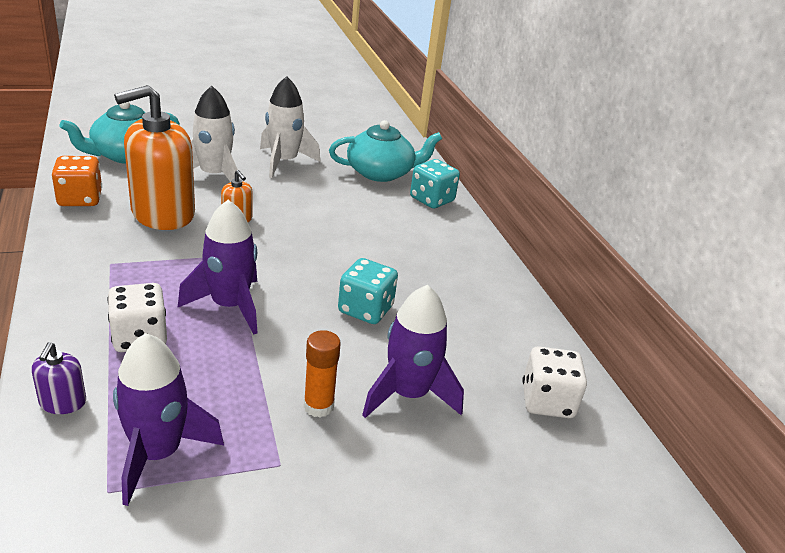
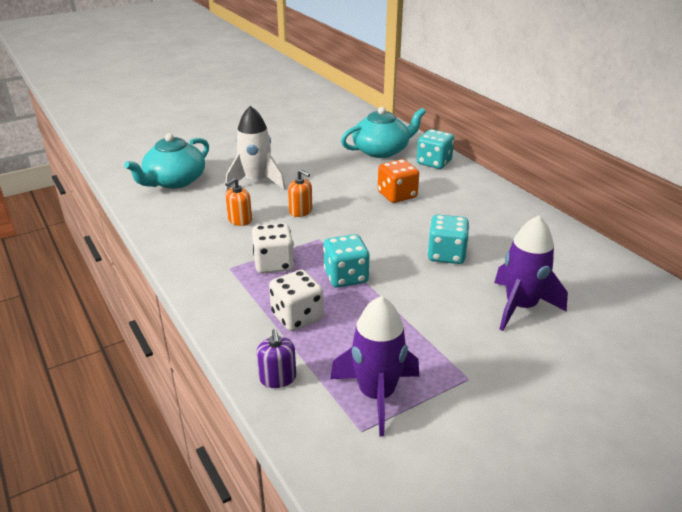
camera: 10 degrees left, 0 degrees up
(80, 199) = (165, 224): orange dice -> orange dice (397, 195)
(162, 214) = (240, 220): orange soap dispenser -> orange soap dispenser, size x0.42
(230, 306) = (346, 277): purple rocket -> turquoise dice
(284, 162) = (302, 159): white rocket -> none
(318, 406) = (464, 331): orange glue stick -> none
(547, 401) = (616, 287): white dice -> white dice (274, 264)

